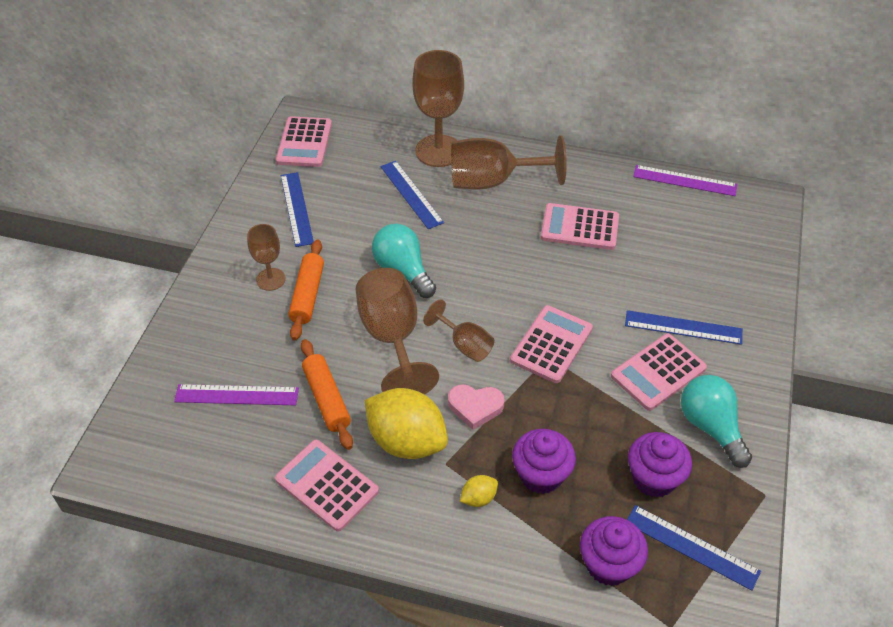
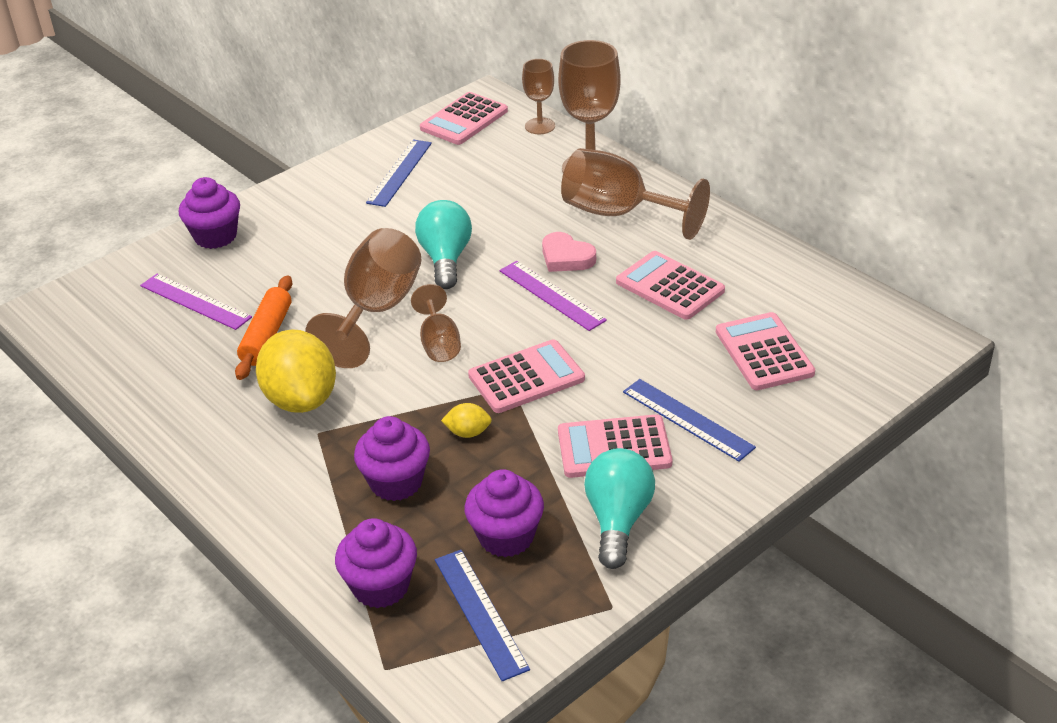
camera: 35 degrees right, 10 degrees down
(196, 328) = (215, 236): none -> purple cupcake
(271, 279) = (317, 222): brown goblet -> brown goblet (540, 126)
(307, 295) = (336, 246): orange rolling pin -> none
(327, 485) = (197, 403): pink calculator -> pink calculator (764, 352)
(411, 194) = (522, 197): blue ruler -> none
(475, 407) = (394, 399): pink heart -> pink heart (566, 257)
(478, 498) = (317, 474): yellow lemon -> yellow lemon (468, 433)
(685, 180) = (842, 285): purple ruler -> purple ruler (552, 295)

